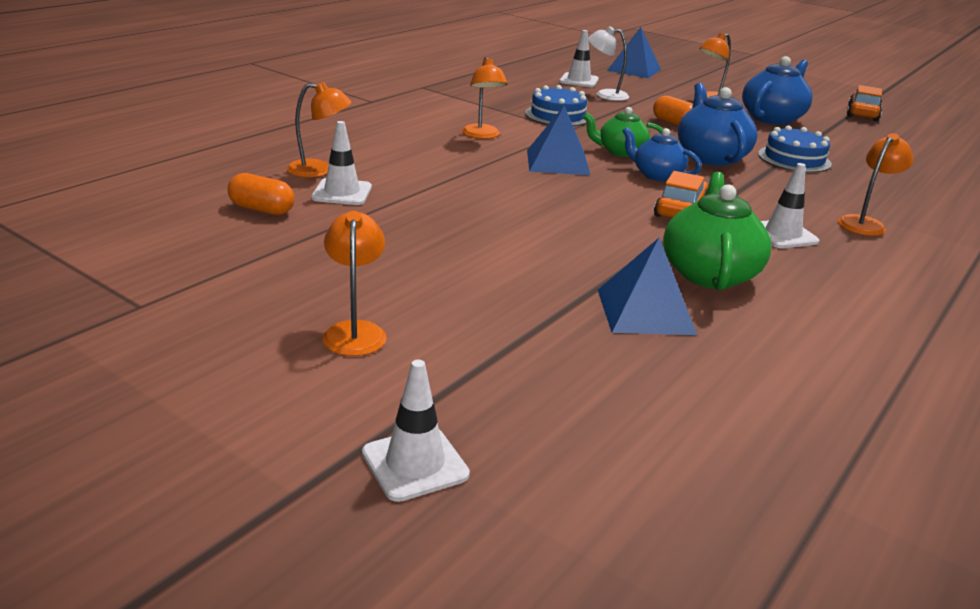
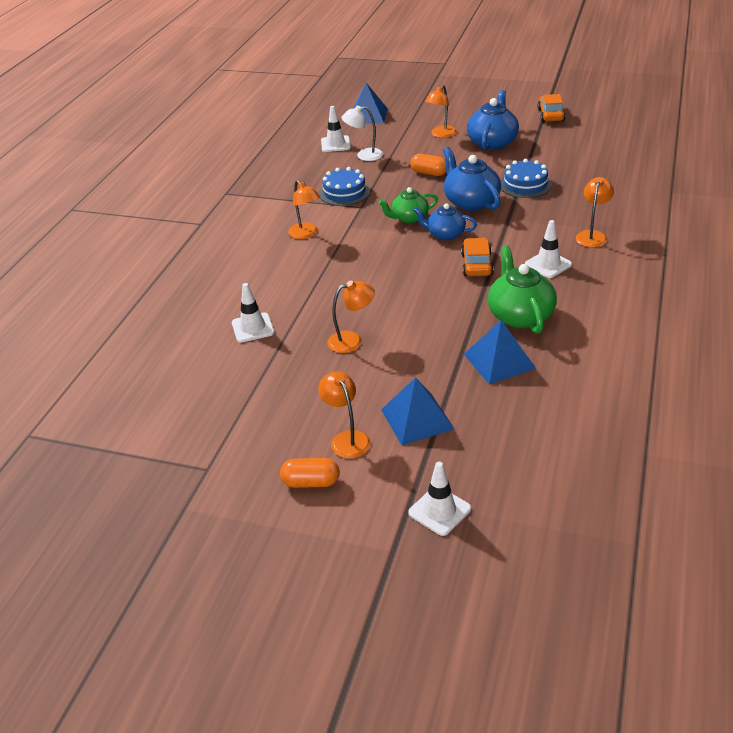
camera: 15 degrees left, 10 degrees up
(262, 209) = (213, 363): orange capsule -> orange capsule (311, 482)
(319, 170) = (221, 312): orange lamp -> orange lamp (352, 340)
(558, 162) = (374, 245): blue pyramid -> blue pyramid (417, 419)

